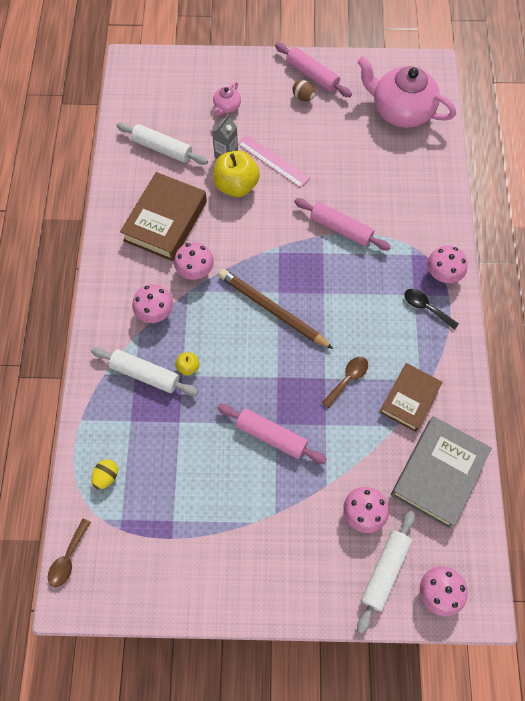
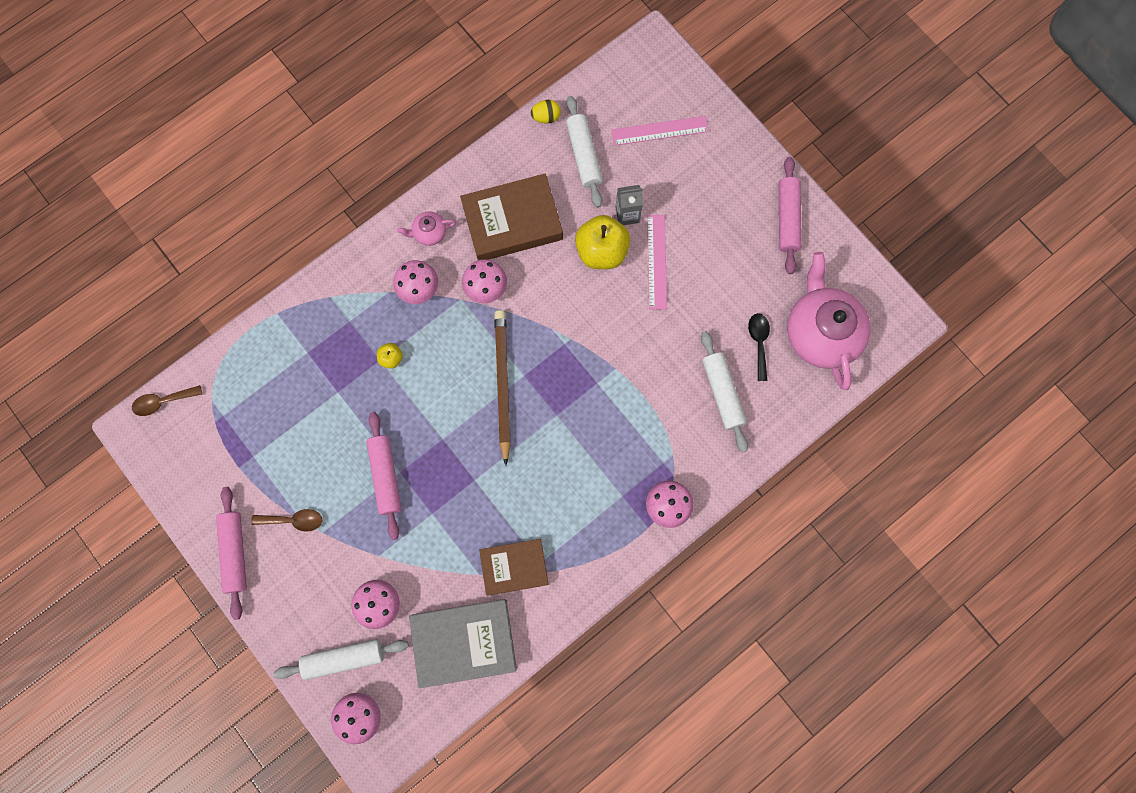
camera: 50 degrees right, 10 degrees up
(106, 476) = (247, 374): yellow egg -> yellow egg (546, 117)
(145, 374) = (356, 329): white rolling pin -> white rolling pin (722, 393)
(189, 98) = (660, 130): none -> pink ruler
(227, 106) = (680, 172): pink teapot -> pink teapot (429, 233)
(303, 97) = (753, 231): brown egg -> none
(340, 229) = (636, 379): pink rolling pin -> pink rolling pin (235, 552)
(348, 379) = (489, 500): brown spoon -> brown spoon (293, 520)
(426, 307) = (618, 516): black spoon -> black spoon (758, 342)

